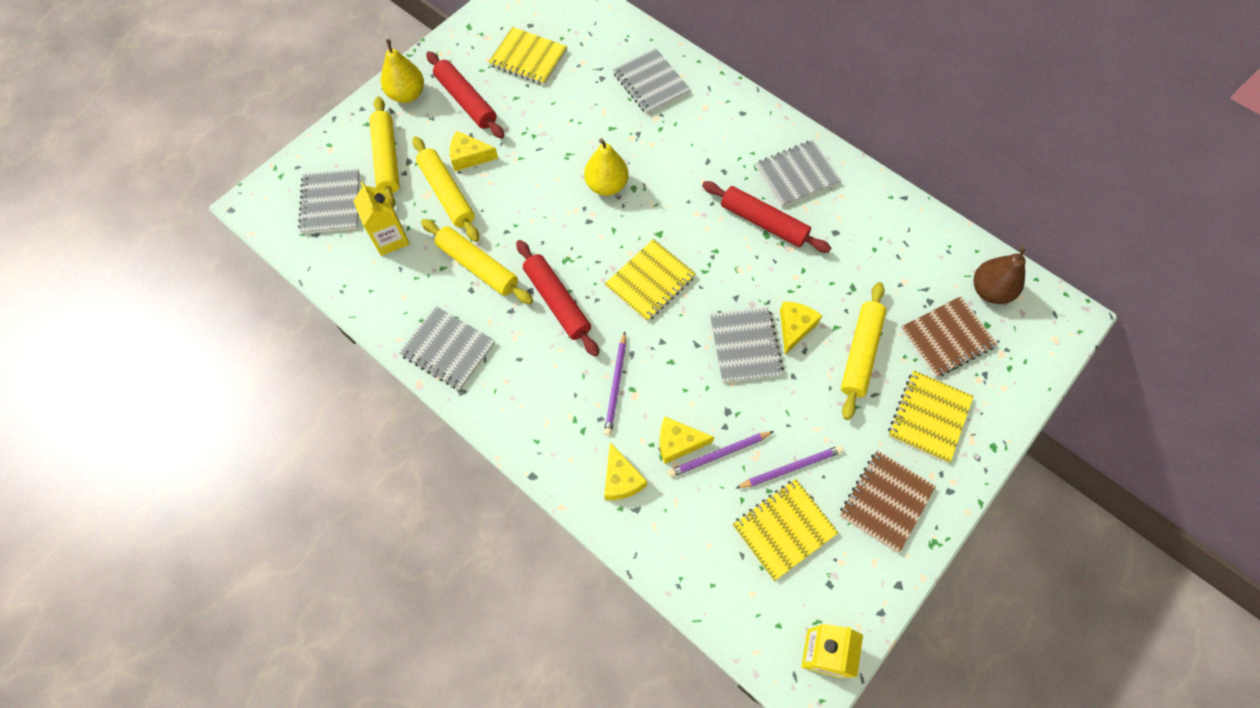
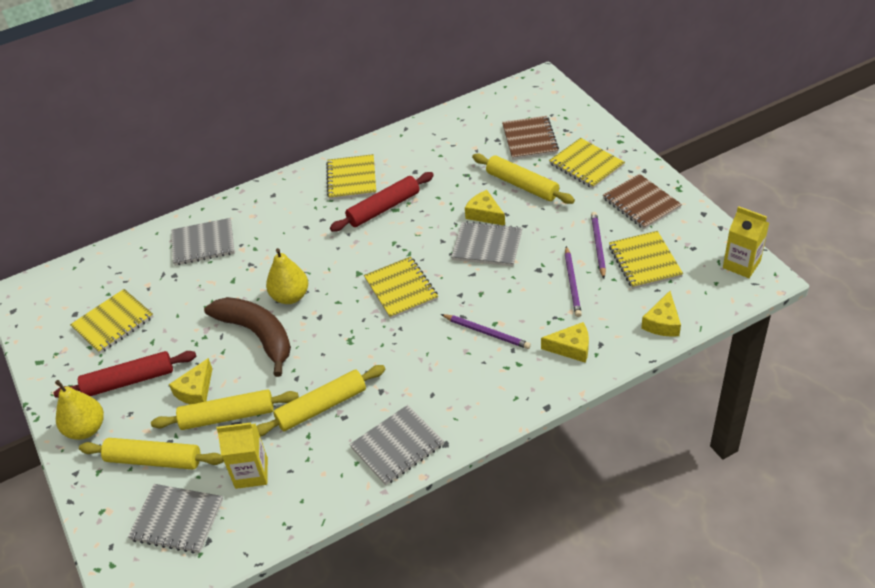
camera: 65 degrees left, 20 degrees down
(548, 178) = (257, 335): none -> brown banana
(557, 302) = (388, 355): red rolling pin -> none
(678, 443) = (553, 305): yellow cheese -> yellow cheese (662, 323)
(796, 175) = (351, 179): grey notebook -> yellow notebook
(989, 291) = (503, 109): brown pear -> none

